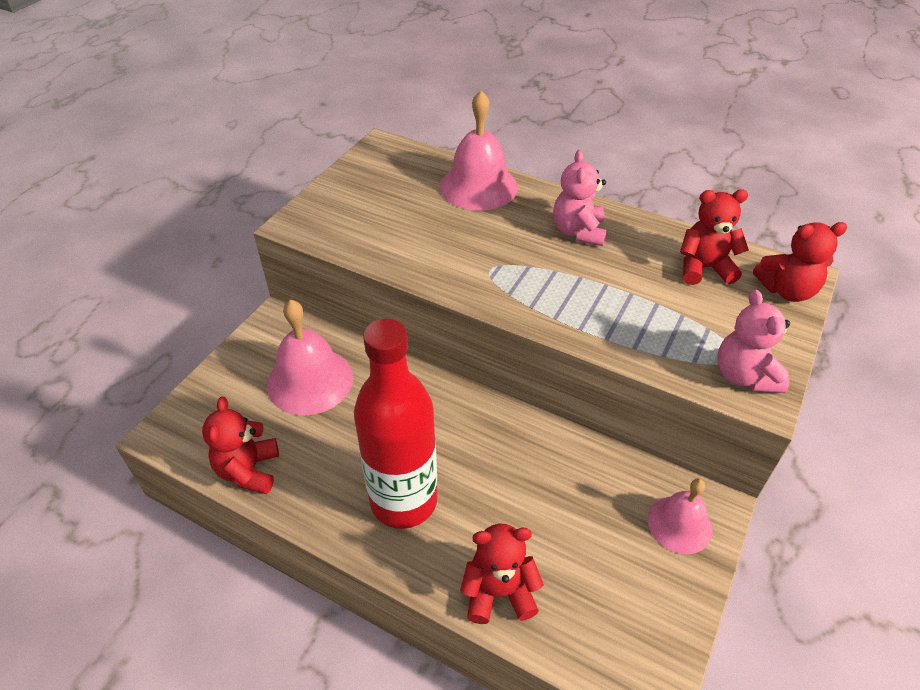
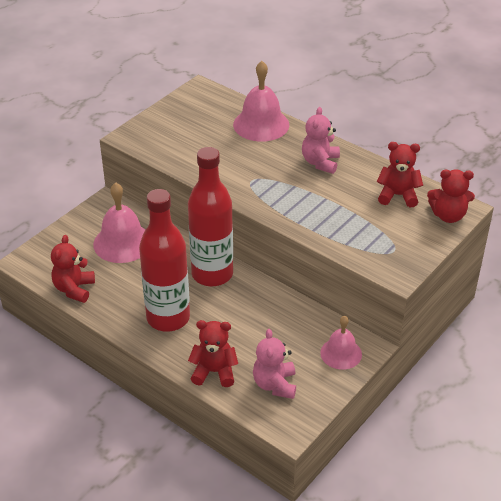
camera: 10 degrees right, 5 degrees down
(452, 415) = (212, 274): none -> red bottle
(744, 376) = (393, 261): pink teddy bear -> pink teddy bear (275, 384)

